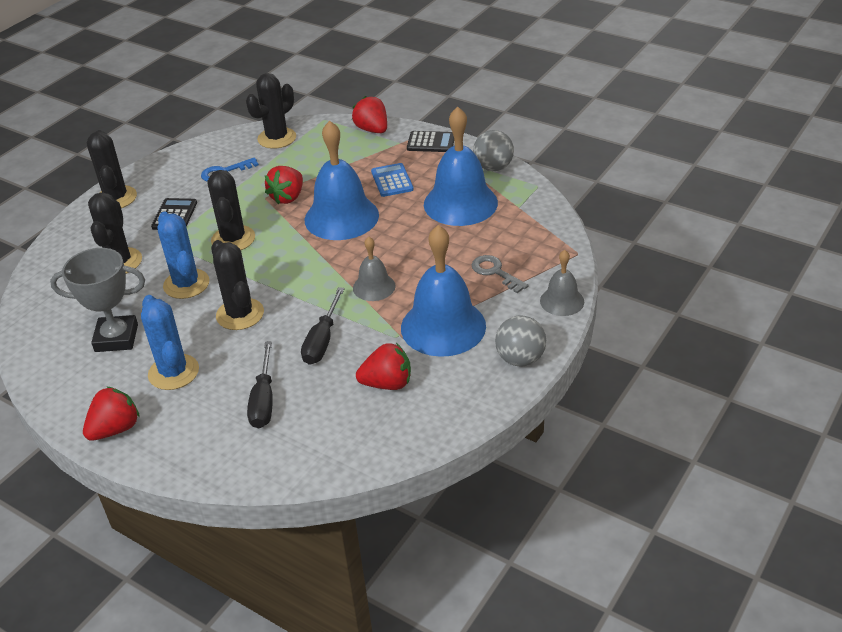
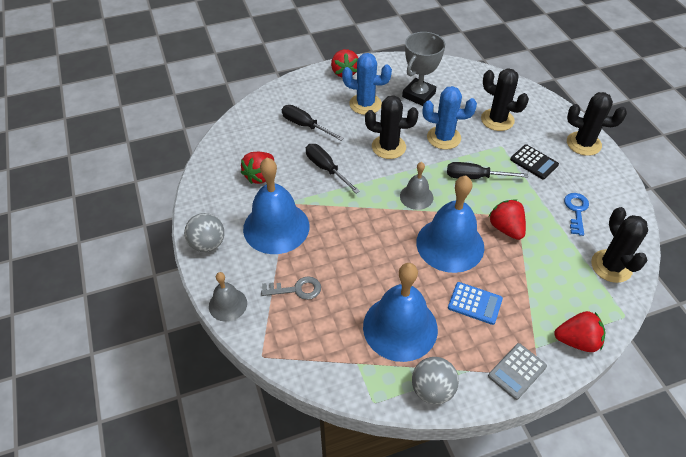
camera: 125 degrees right, 10 degrees up
(233, 239) = (475, 177): black cactus -> black screwdriver
(374, 287) = (350, 217): grey bell -> grey bell (416, 196)
(431, 142) = (517, 371): black calculator -> grey calculator

